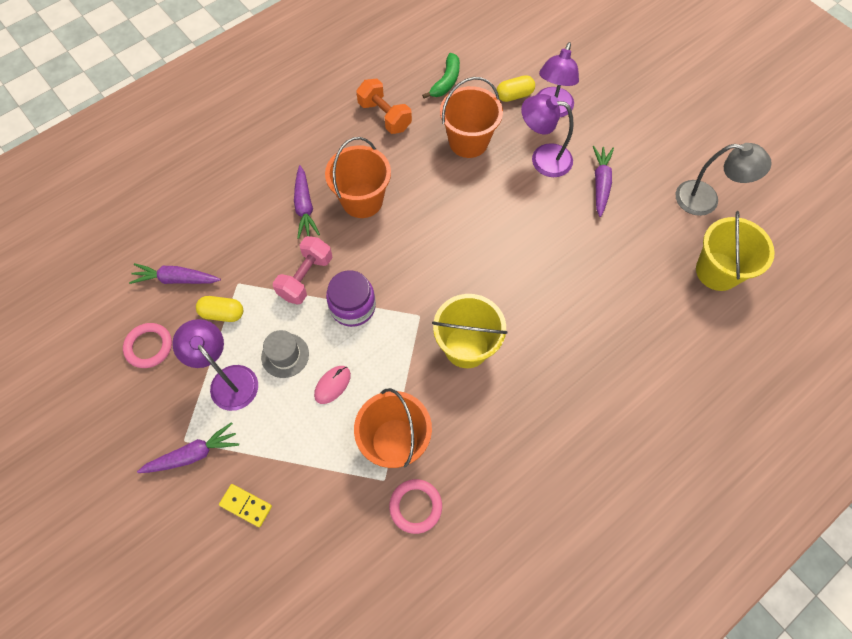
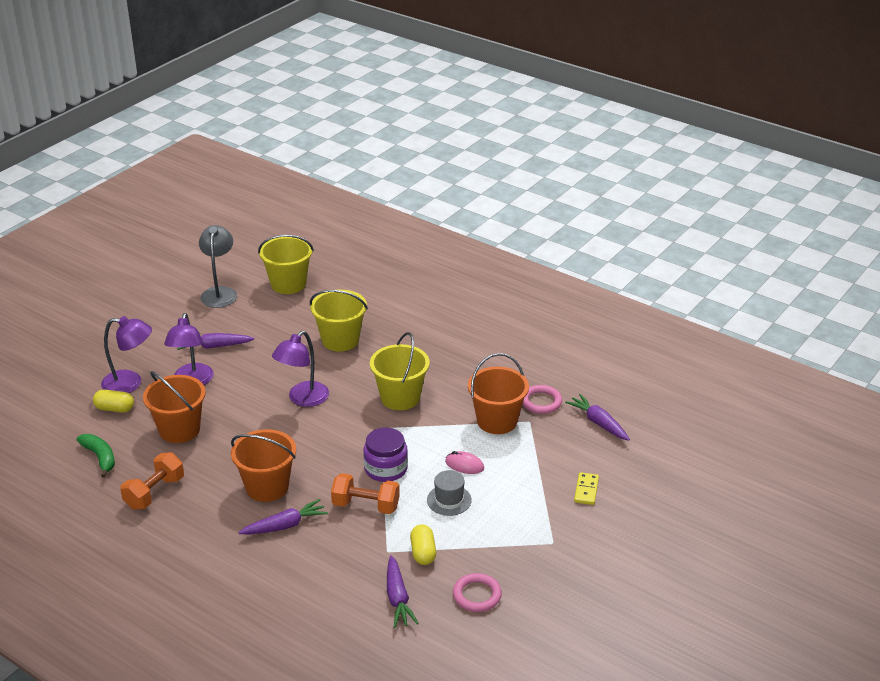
camera: 105 degrees left, 30 degrees down
(193, 454) = (562, 533): purple carrot -> purple carrot (599, 423)
(228, 379) = (486, 530): purple lamp -> purple lamp (303, 399)
(306, 277) = (366, 505): pink dumbbell -> orange dumbbell
(446, 81) = (100, 457): green banana -> green banana turned 45 degrees clockwise
(514, 95) = (114, 409): yellow capsule -> yellow capsule turned 45 degrees counterclockwise
(590, 306) = (340, 340): none -> yellow bucket

